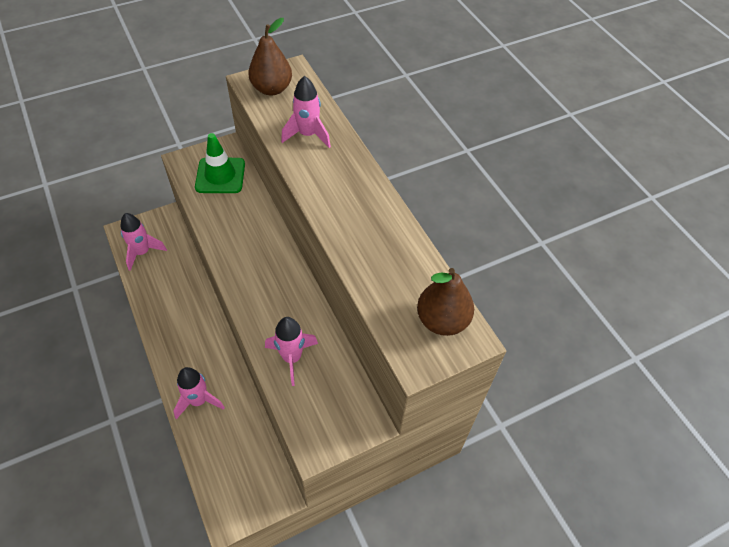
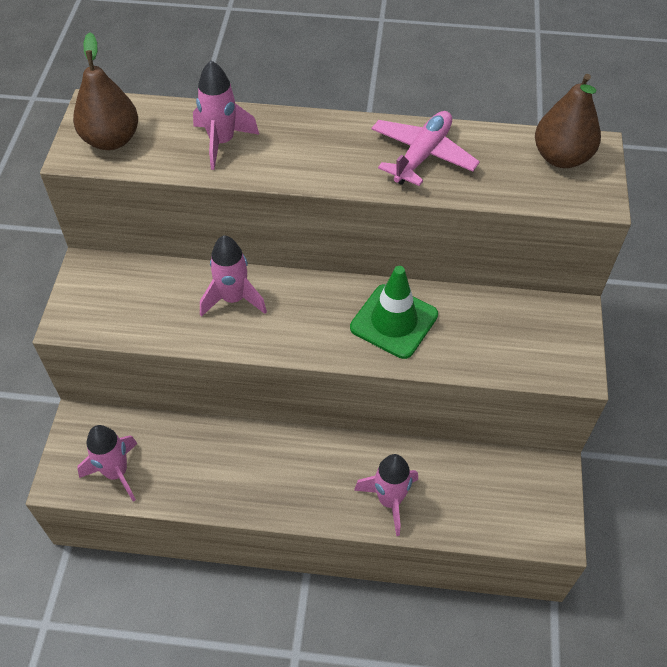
camera: 55 degrees left, 0 degrees up
(220, 175) = (131, 293): green traffic cone -> green traffic cone (394, 321)
(292, 358) = (455, 341): pink rocket -> pink rocket (233, 299)
(377, 237) = (422, 155): none -> pink plane

